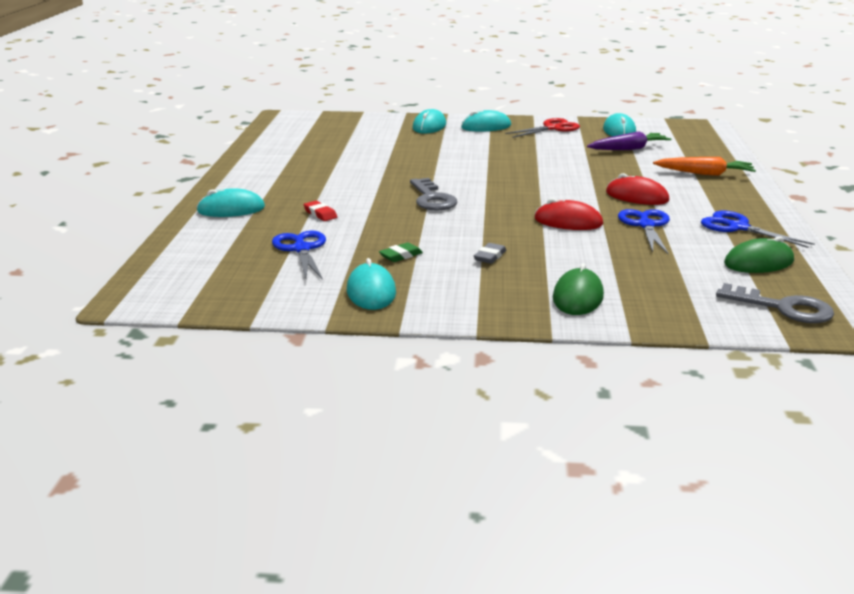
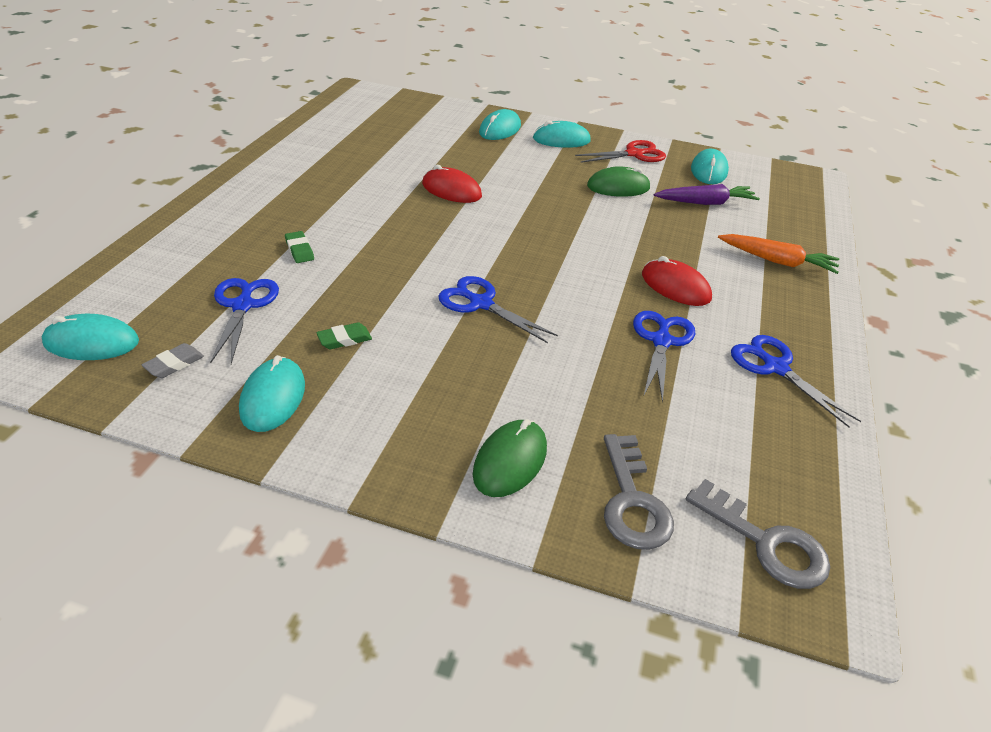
camera: 10 degrees right, 15 degrees up
(231, 209) = (211, 225): turquoise mouse -> turquoise mouse (91, 342)
(320, 214) = (299, 250): red eraser -> green eraser
(432, 199) = (436, 247): grey key -> grey key (632, 501)
(490, 256) = (445, 361): grey eraser -> grey eraser (174, 364)
(493, 224) = (481, 304): none -> blue scissors
(568, 221) = (571, 316): red mouse -> red mouse (451, 190)
(758, 262) = (772, 441): green mouse -> green mouse (618, 187)

